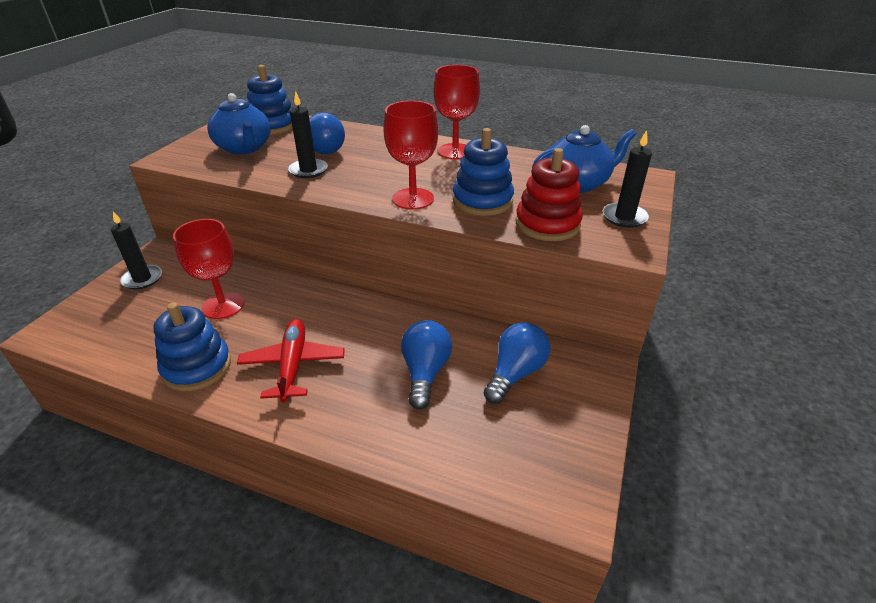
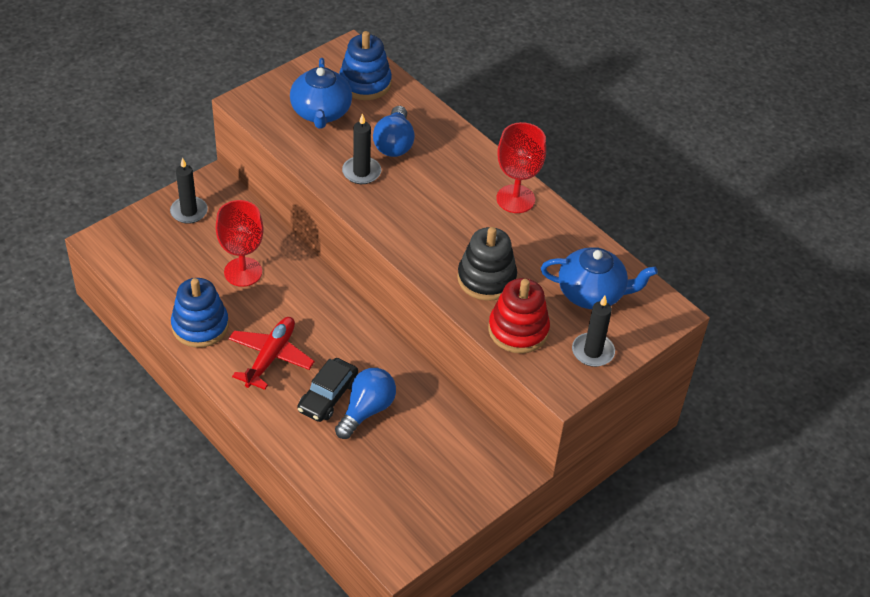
camera: 25 degrees right, 10 degrees up
(377, 376) = (328, 396): none -> black car
(413, 199) = (428, 250): red goblet -> none
(482, 201) = (486, 278): blue stacking toy -> black stacking toy
(515, 373) = (436, 444): blue light bulb -> none

